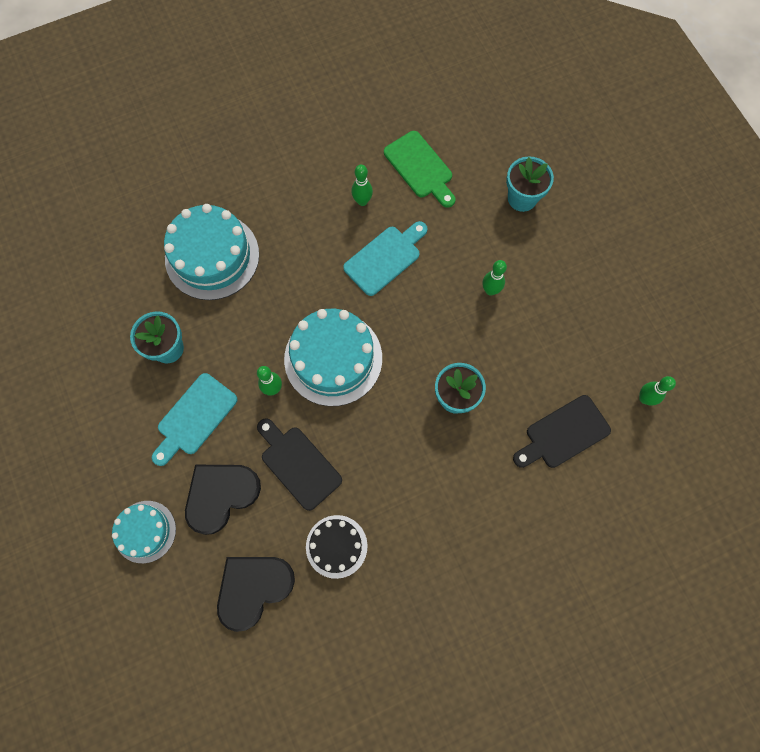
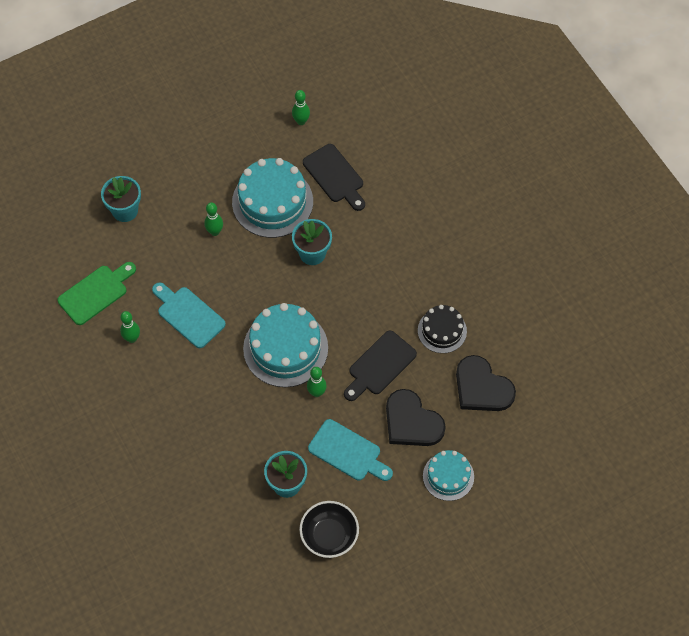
camera: 95 degrees left, 10 degrees down
(100, 389) = (329, 536): none -> black bowl
(212, 256) = (194, 460): turquoise cake -> turquoise cake (272, 202)

